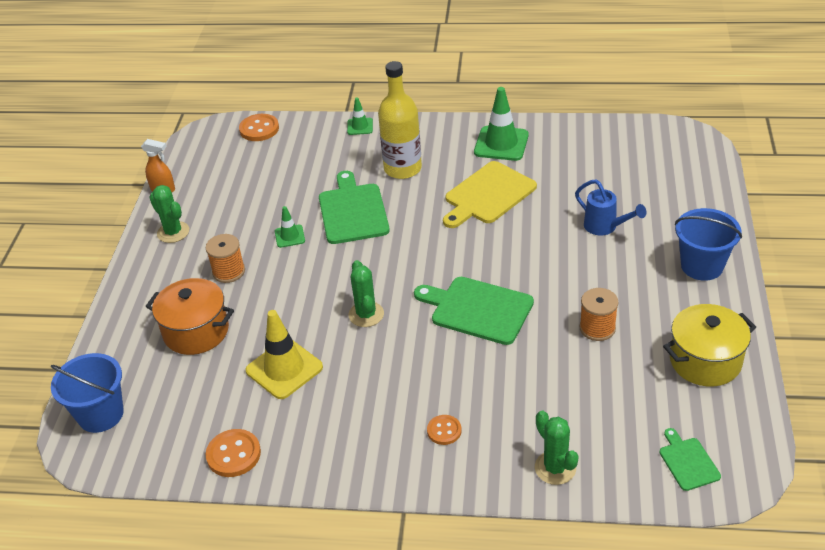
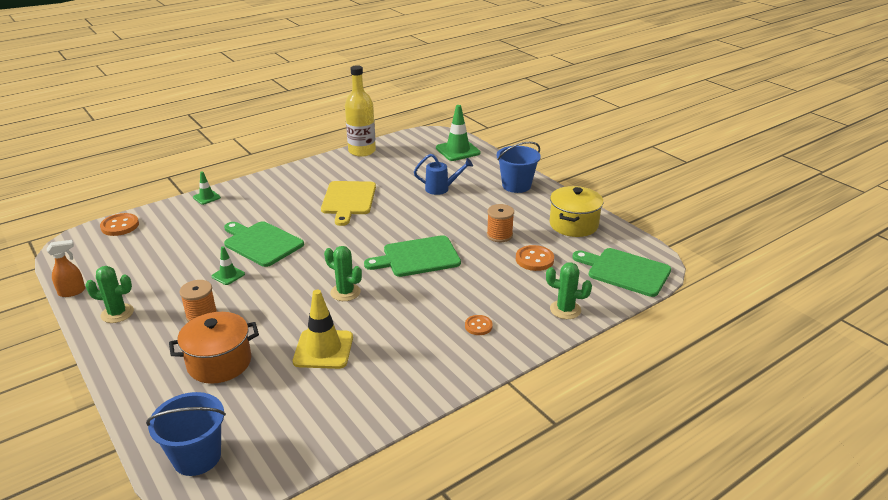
camera: 45 degrees left, 10 degrees down
(233, 454) = (349, 418): orange button -> orange button (534, 259)
(402, 169) = (270, 208): yellow bottle -> yellow bottle (362, 151)
(501, 144) = (324, 173): green traffic cone -> green traffic cone (458, 150)
(687, 462) = (625, 271): green cutting board -> green cutting board, size x1.87

